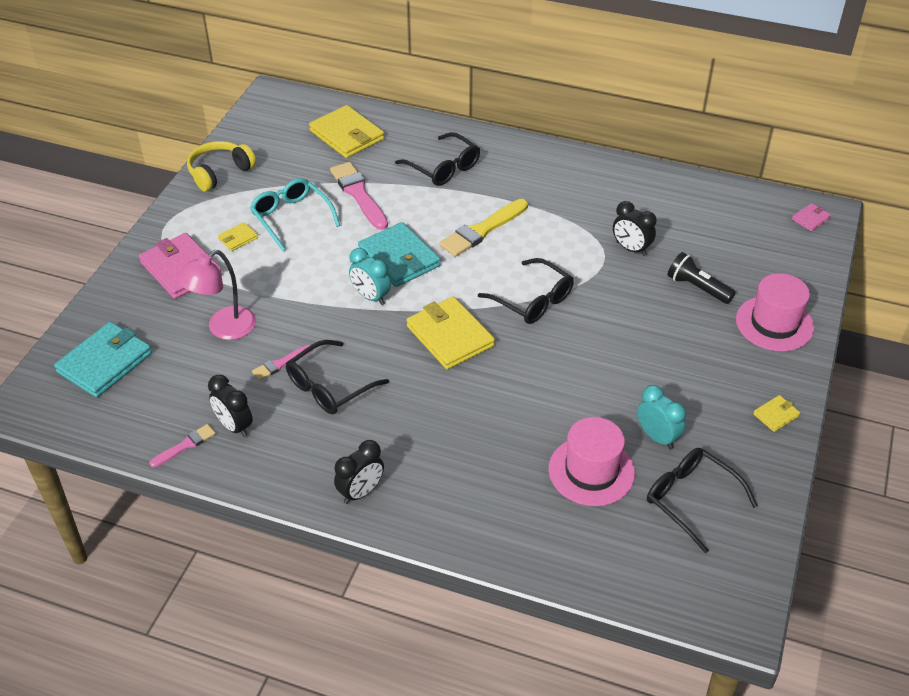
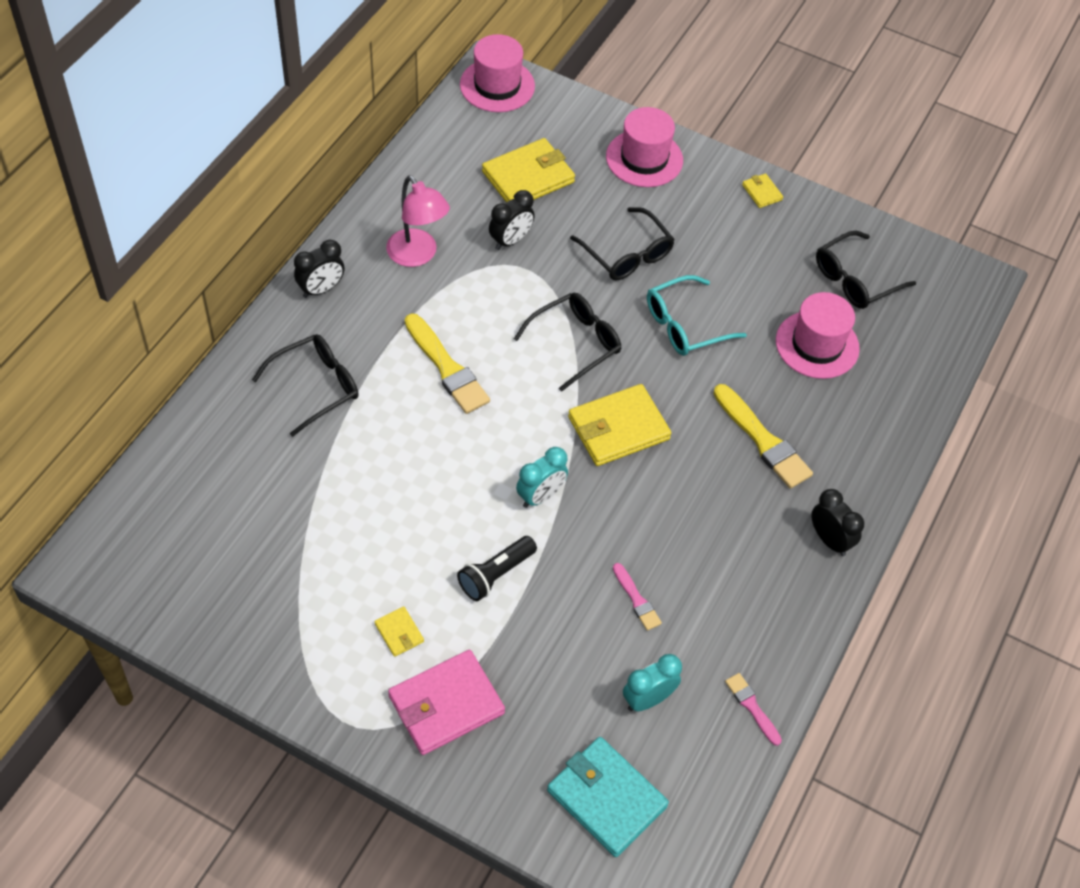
camera: 85 degrees left, 10 degrees up
(219, 172) = (248, 649): yellow headphones -> none
(224, 329) = (568, 658): pink lamp -> pink lamp (417, 255)
(234, 426) = (728, 654): black clock -> black clock (321, 289)
(291, 217) = (372, 567): turquoise glasses -> turquoise glasses (684, 325)
(329, 387) = (680, 554): black glasses -> black glasses (627, 254)
(346, 135) = (210, 485): yellow wallet -> yellow wallet (528, 177)
(359, 194) = (344, 485): pink brush -> none
(399, 258) = (478, 458): turquoise wallet -> none
(462, 435) = (763, 440): none -> yellow brush
(657, 437) = (780, 285): turquoise clock -> turquoise clock (648, 699)
(697, 288) = (582, 202): black flashlight -> black flashlight (495, 574)
(810, 219) = (497, 85): pink wallet -> pink hat

